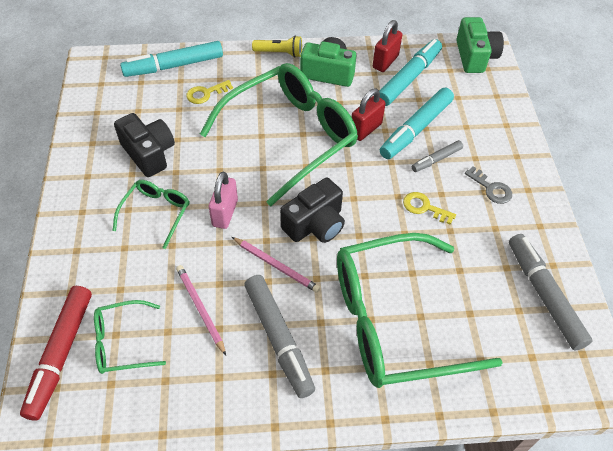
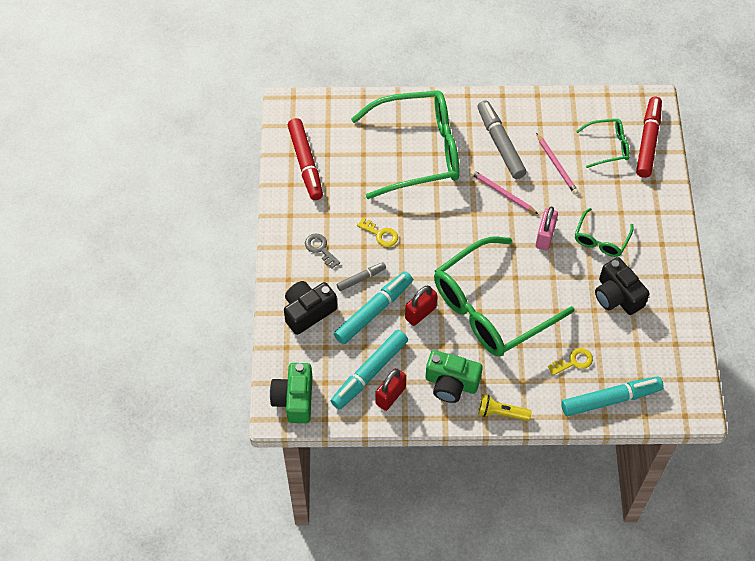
camera: 175 degrees left, 5 degrees up
(315, 224) = (471, 224): black camera -> black camera (308, 311)
(544, 295) = (305, 163): grey marker -> red marker

